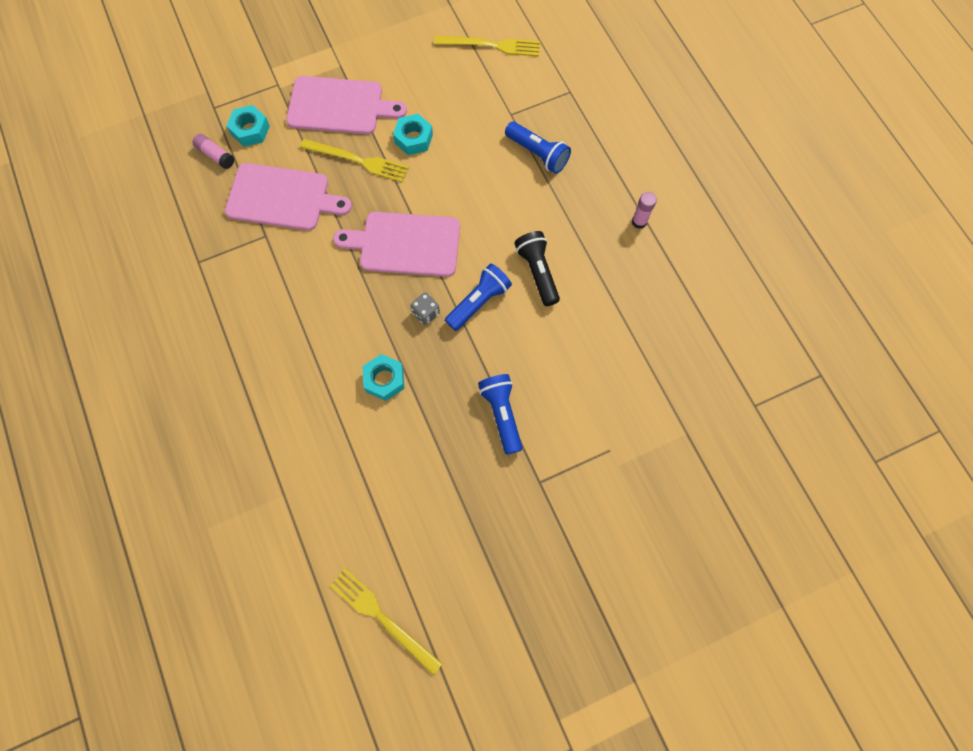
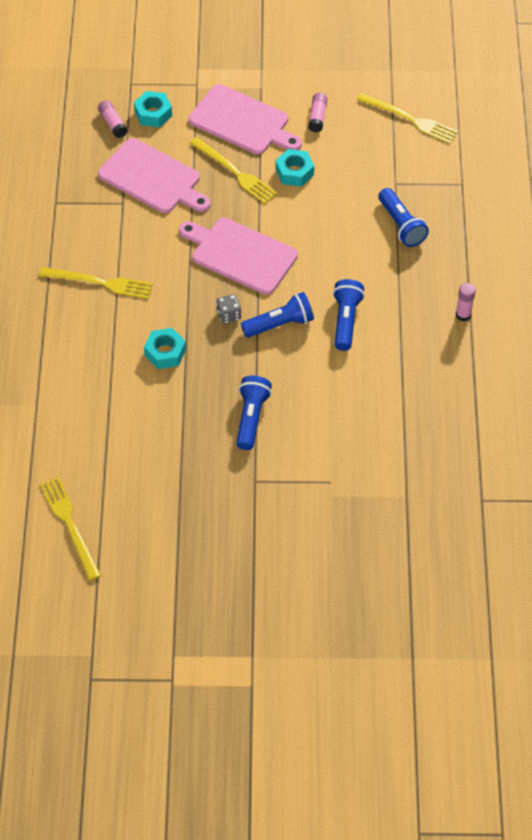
camera: 25 degrees right, 15 degrees down
(284, 330) = (100, 283): none -> yellow fork
(407, 75) = (317, 117): none -> pink glue stick
(537, 272) = (346, 321): black flashlight -> blue flashlight

